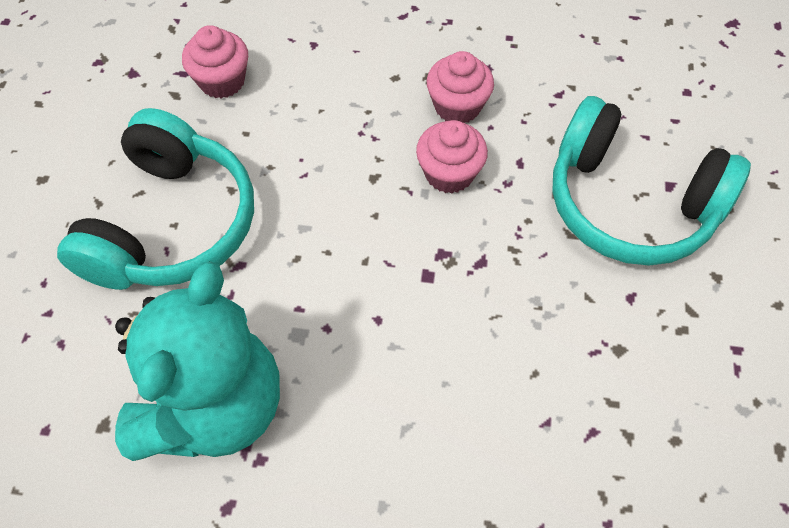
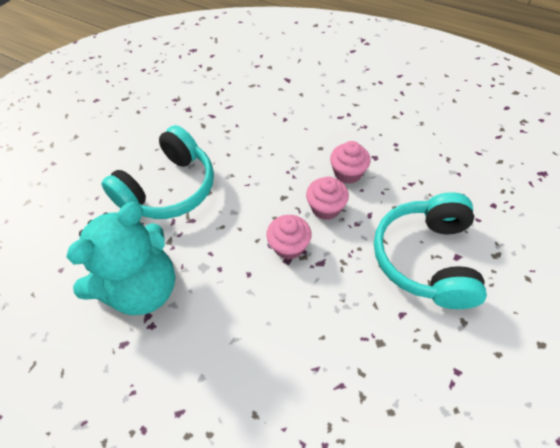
camera: 25 degrees right, 5 degrees down
(222, 81) = (229, 125): pink cupcake -> pink cupcake (289, 246)
(629, 203) = (426, 258): turquoise headphones -> turquoise headphones turned 45 degrees clockwise

